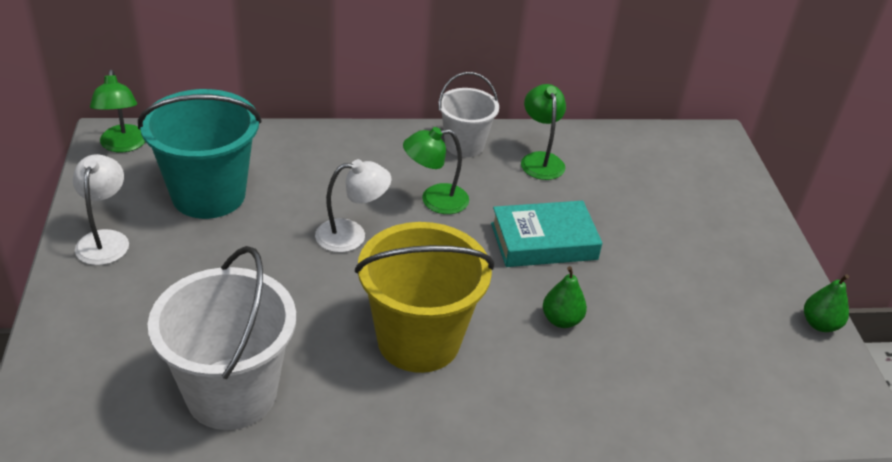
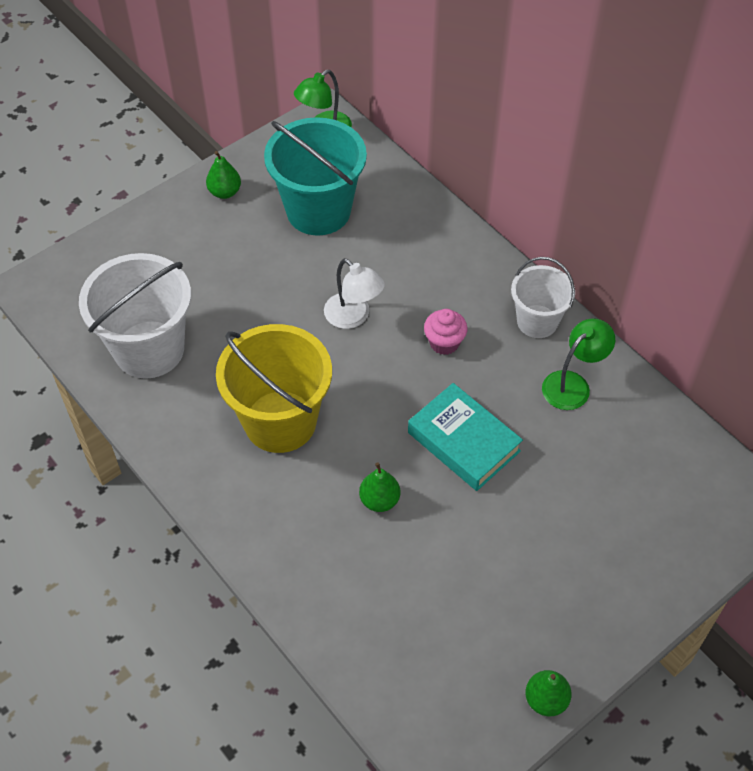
camera: 60 degrees right, 15 degrees up
(105, 239) = (225, 192): white lamp -> green pear
(434, 200) = (444, 343): green lamp -> pink cupcake

